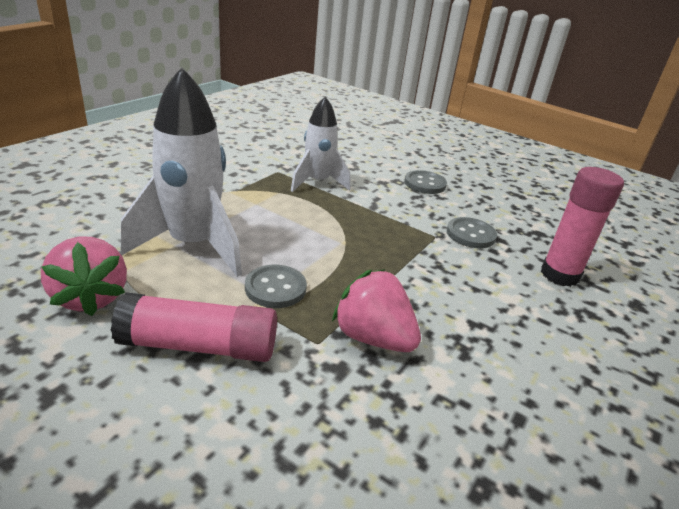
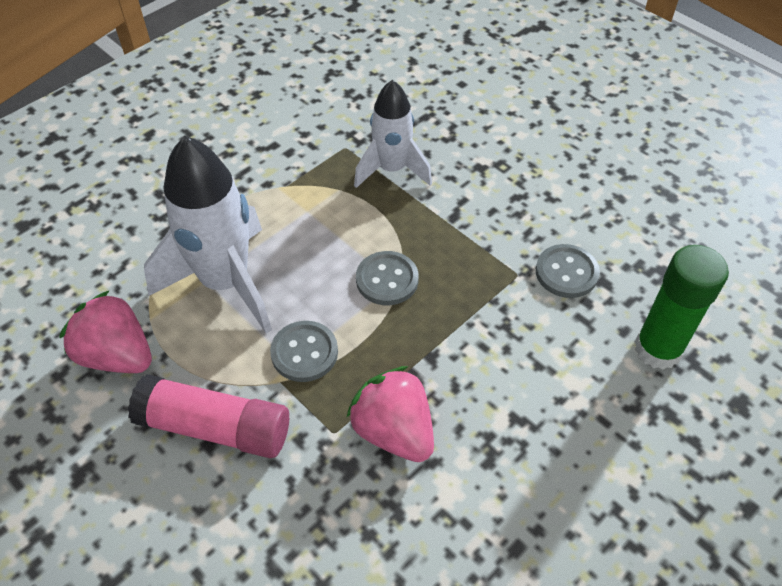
camera: 15 degrees right, 20 degrees up
(91, 297) = (117, 355): pink strawberry -> pink strawberry turned 135 degrees clockwise
(425, 184) = (537, 171): grey button -> grey button (387, 280)
(559, 275) = (657, 349): pink glue stick -> green glue stick

